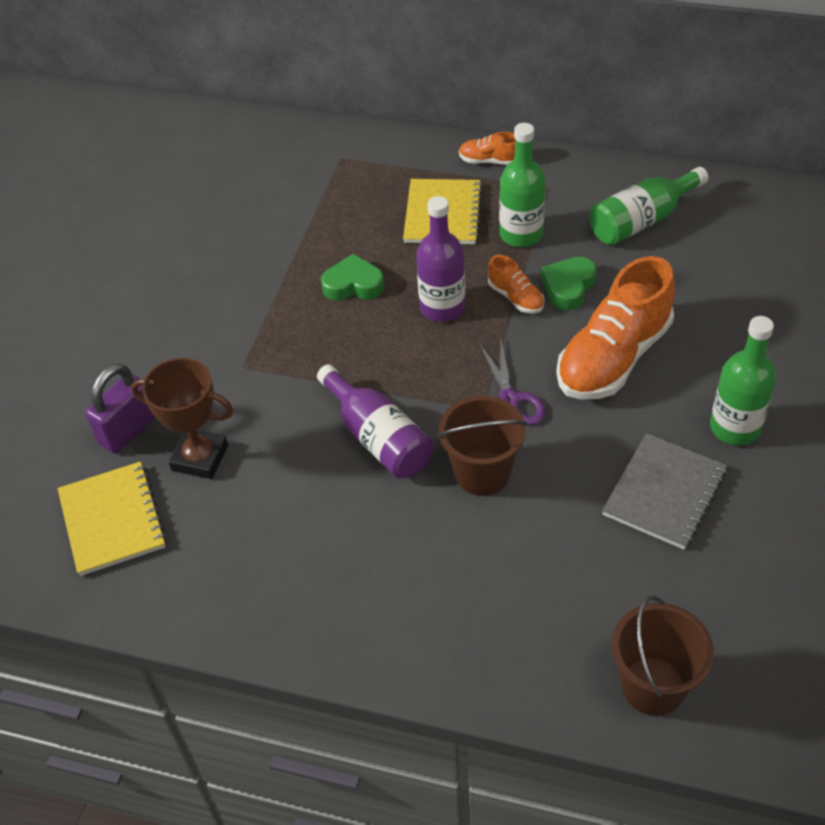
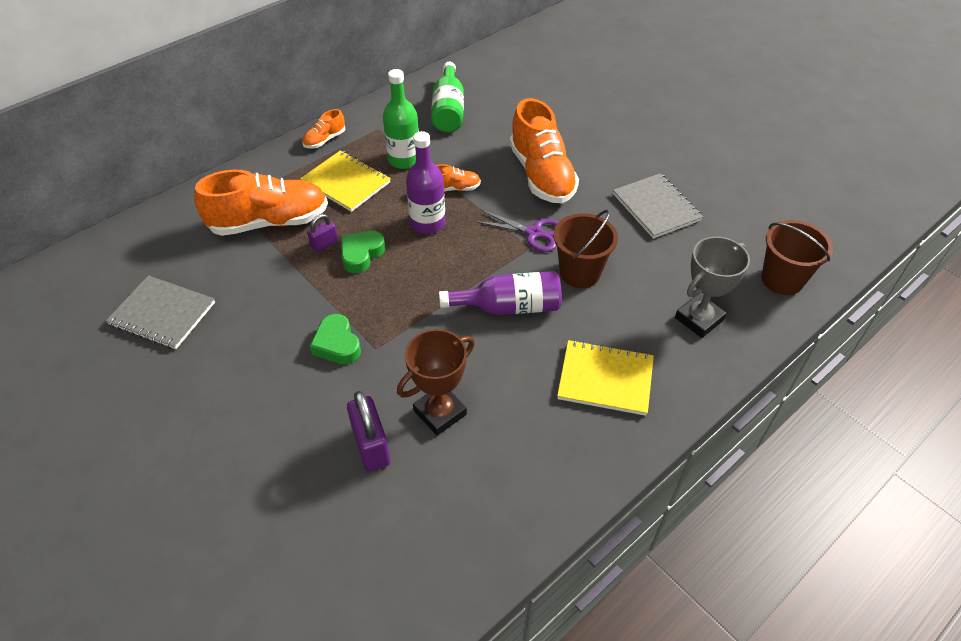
camera: 60 degrees left, 0 degrees up
(112, 520) = (453, 496): yellow notebook -> yellow notebook (605, 379)
(173, 206) = (162, 314): none -> grey notebook
(338, 197) = (269, 222): none -> orange shoe
(343, 251) = (324, 244): none -> purple padlock
(504, 622) = (699, 319): none -> grey trophy
(568, 287) = (468, 163): green heart -> green heart (337, 344)
(735, 427) = (633, 159): green bottle -> none

